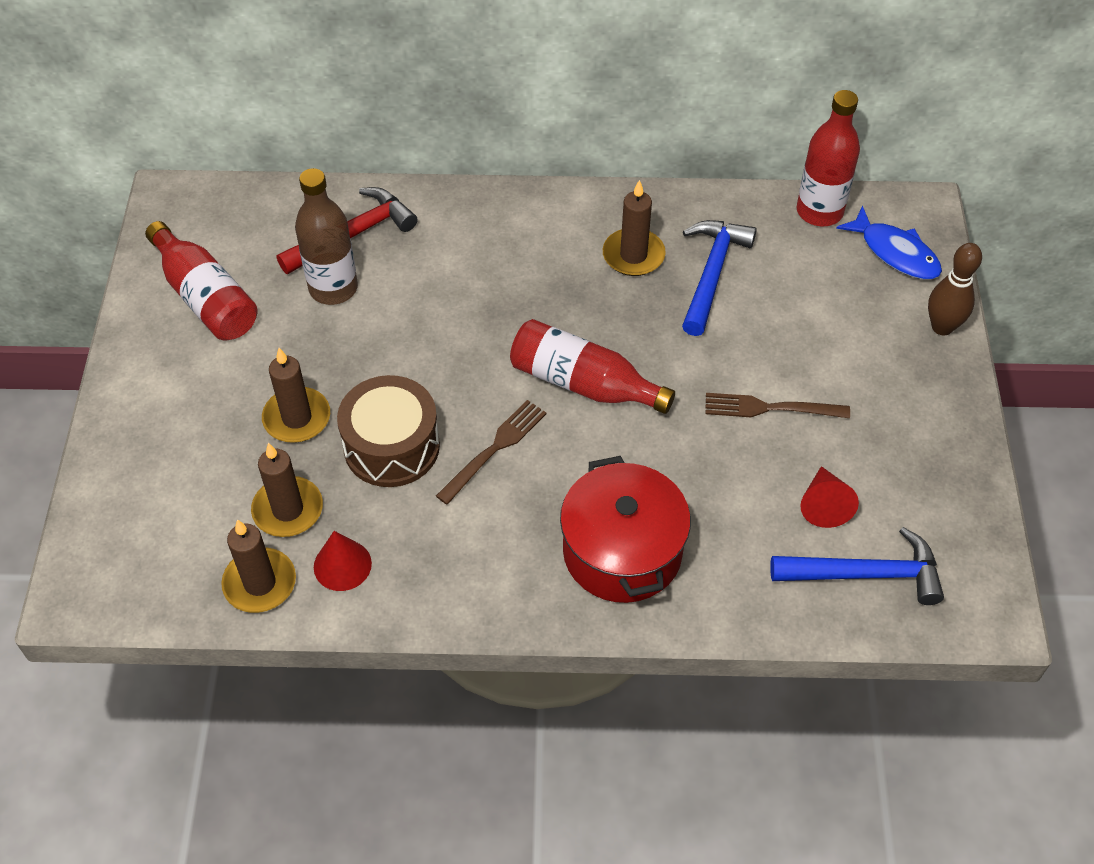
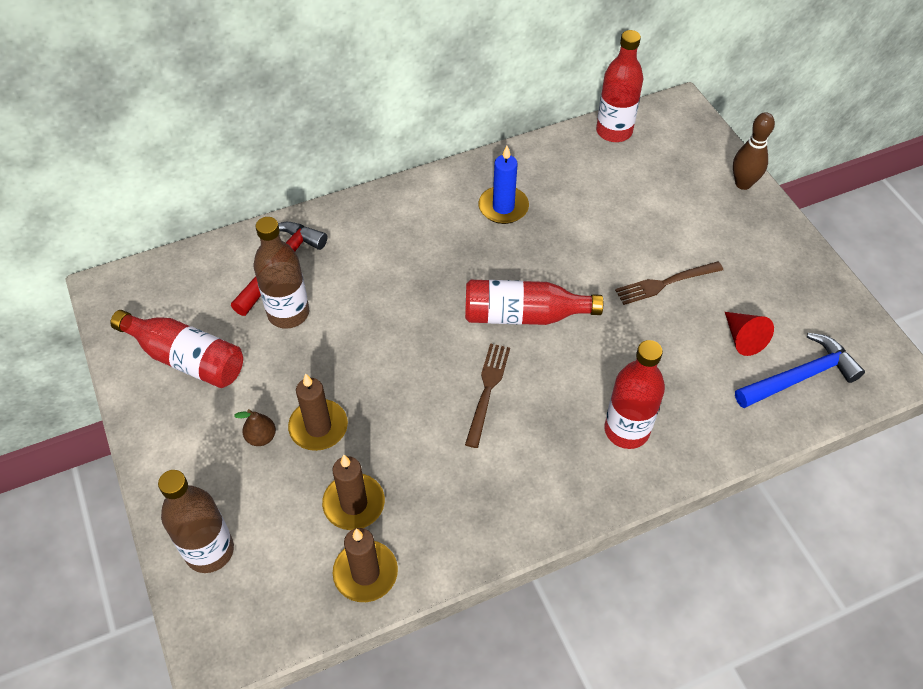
camera: 25 degrees left, 0 degrees up
(123, 497) = (209, 551): none -> brown bottle
(234, 406) = (261, 437): none -> brown pear
(342, 565) = (423, 530): red cone -> none
(391, 446) = (407, 419): brown drum -> none
(622, 552) = (626, 430): red pot -> red bottle
(633, 255) = (503, 207): brown candle -> blue candle
(712, 273) = (566, 201): blue hammer -> none
(895, 252) = (681, 143): blue fish -> none

